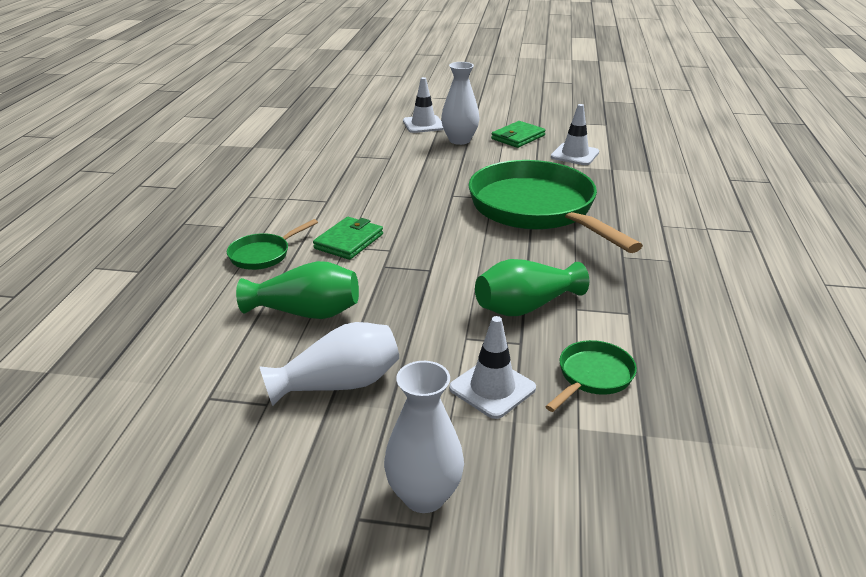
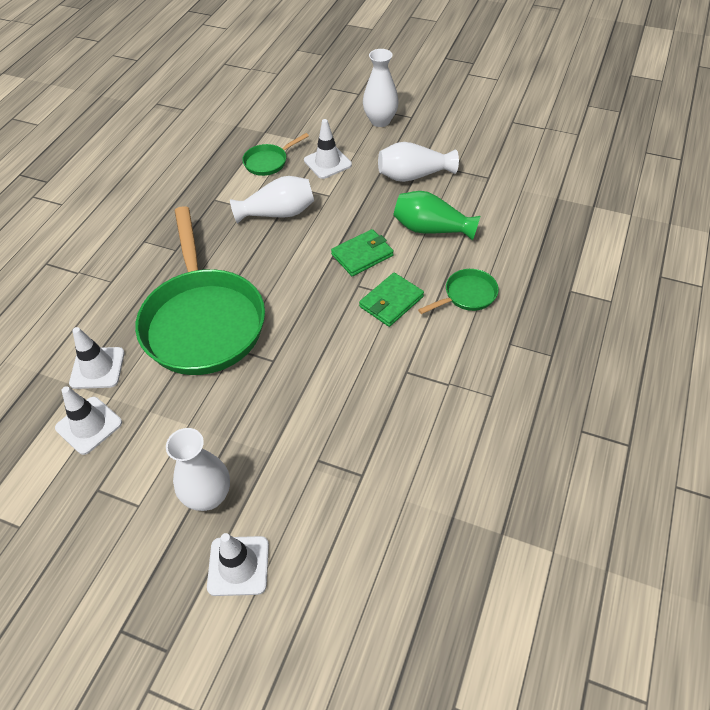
camera: 165 degrees left, 20 degrees up
(518, 137) = (126, 490): green wallet -> green wallet (362, 255)
(526, 306) = (278, 213): green vase -> white vase
(603, 177) = (97, 368): none -> white traffic cone

